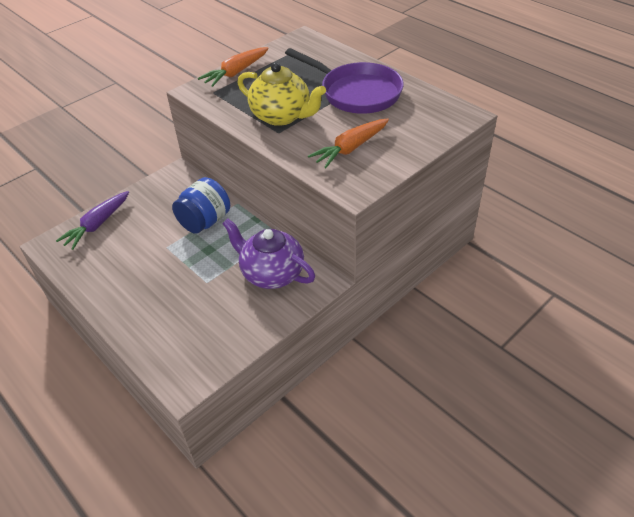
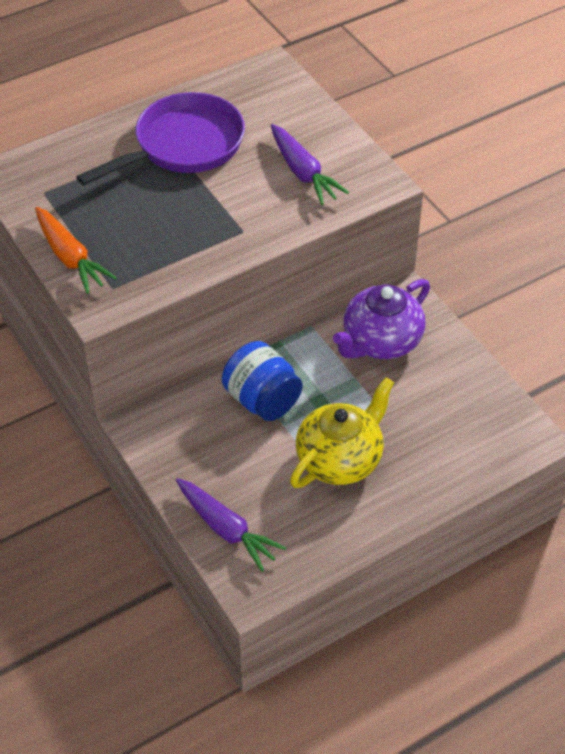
camera: 80 degrees left, 5 degrees up
(282, 116) = (207, 223): yellow teapot -> yellow teapot (340, 459)
(350, 148) = (303, 172): orange carrot -> purple carrot

